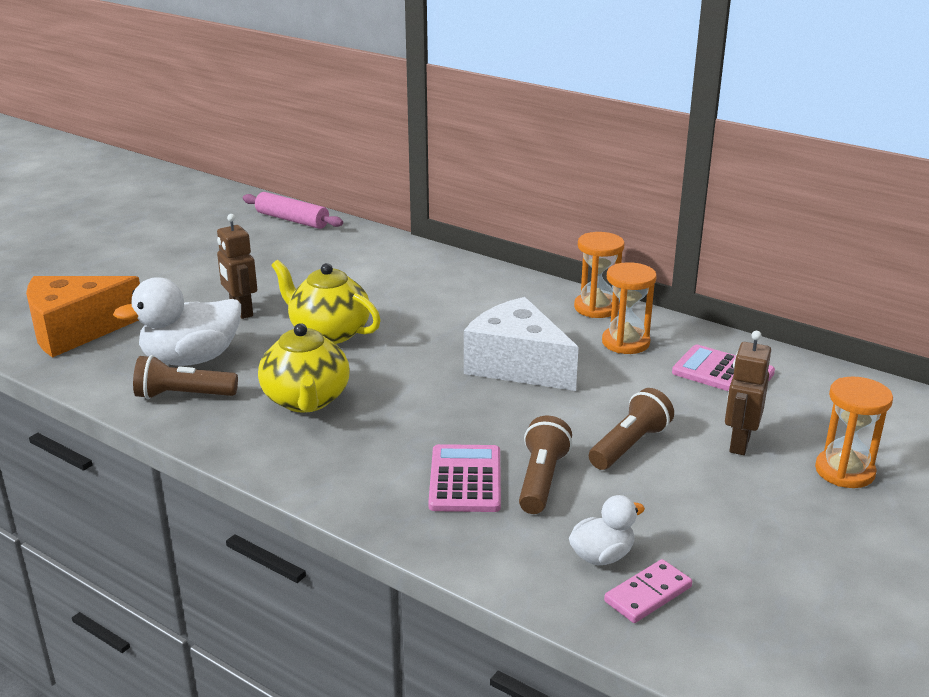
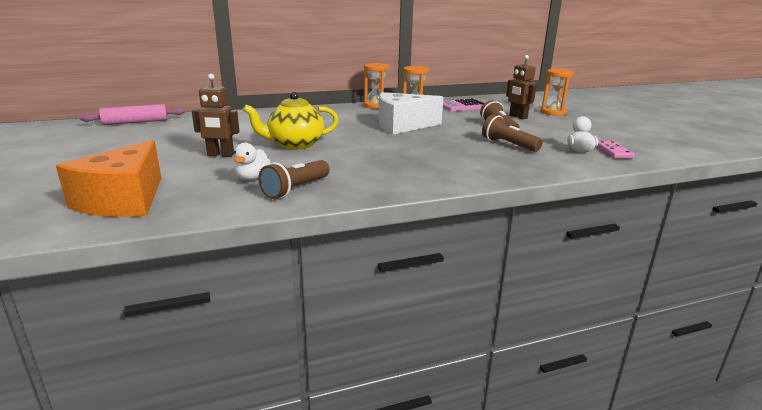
camera: 55 degrees left, 5 degrees down
(191, 359) = (252, 178): white duck -> white duck, size x0.54
(306, 400) = (361, 164): yellow teapot -> none
(465, 479) = (491, 155): pink calculator -> none

